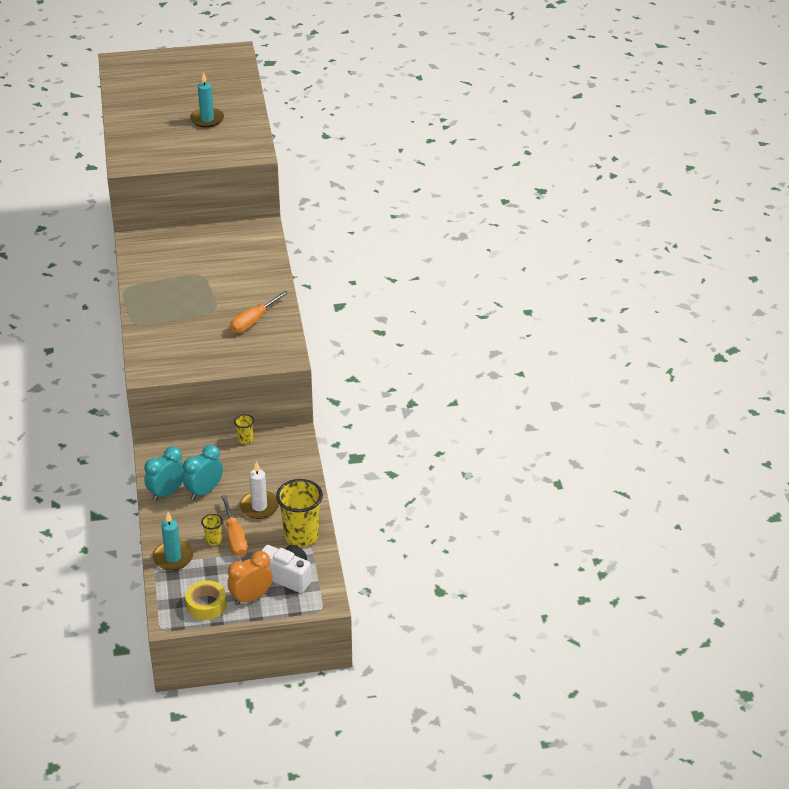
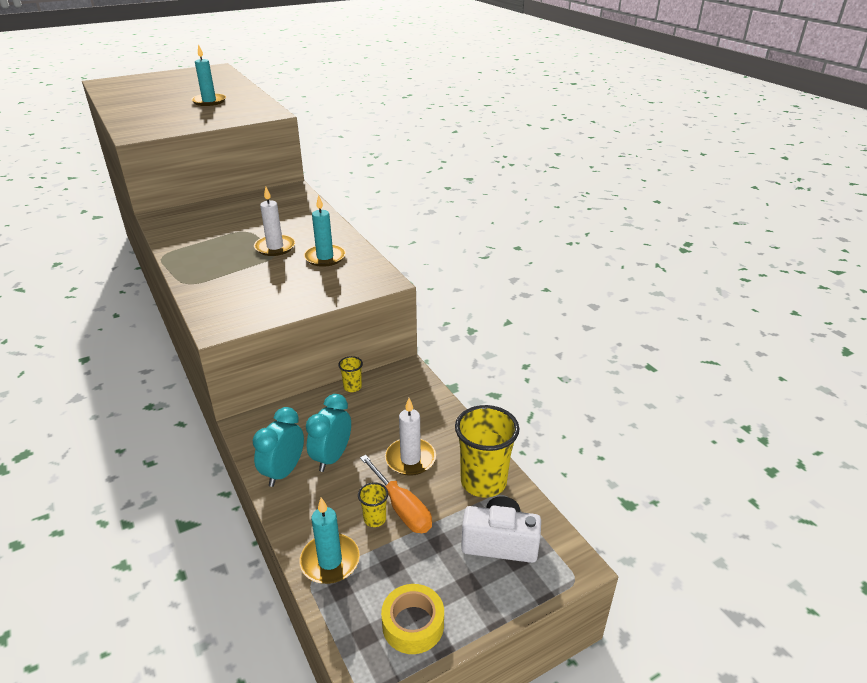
camera: 20 degrees left, 5 degrees down
(218, 300) = (275, 247): none -> white candle
(251, 597) = (470, 591): orange clock -> none
(253, 321) = (325, 257): orange screwdriver -> turquoise candle

